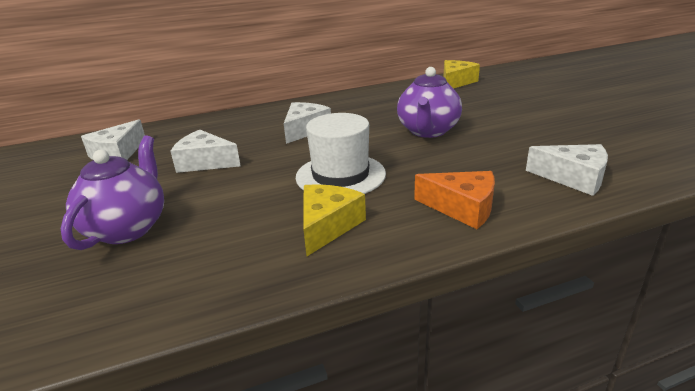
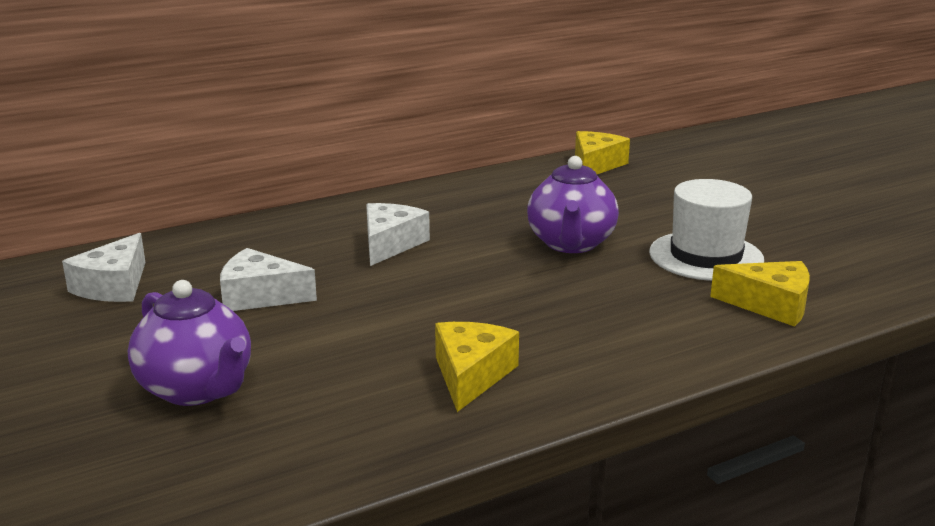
camera: 10 degrees left, 5 degrees down
(128, 228) = (197, 389): purple teapot -> purple teapot turned 135 degrees clockwise
(340, 175) = (466, 310): white hat -> white hat (706, 256)
(462, 208) = (637, 347): orange cheese -> none
(573, 178) = (770, 305): white cheese -> yellow cheese

